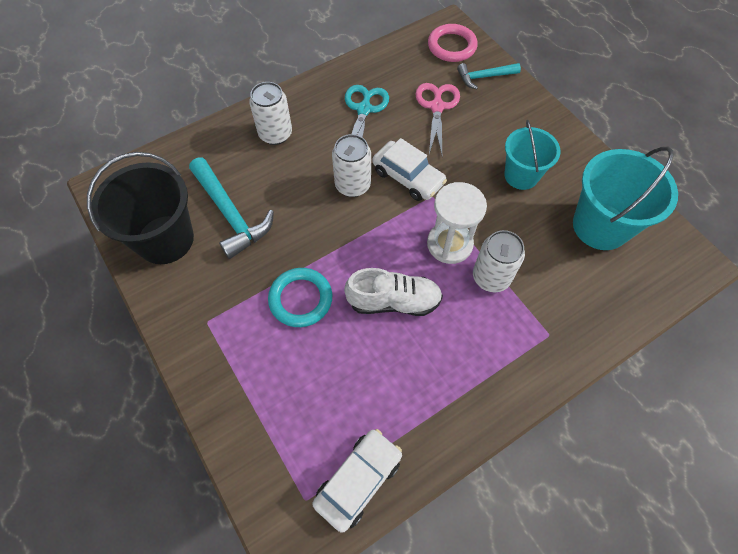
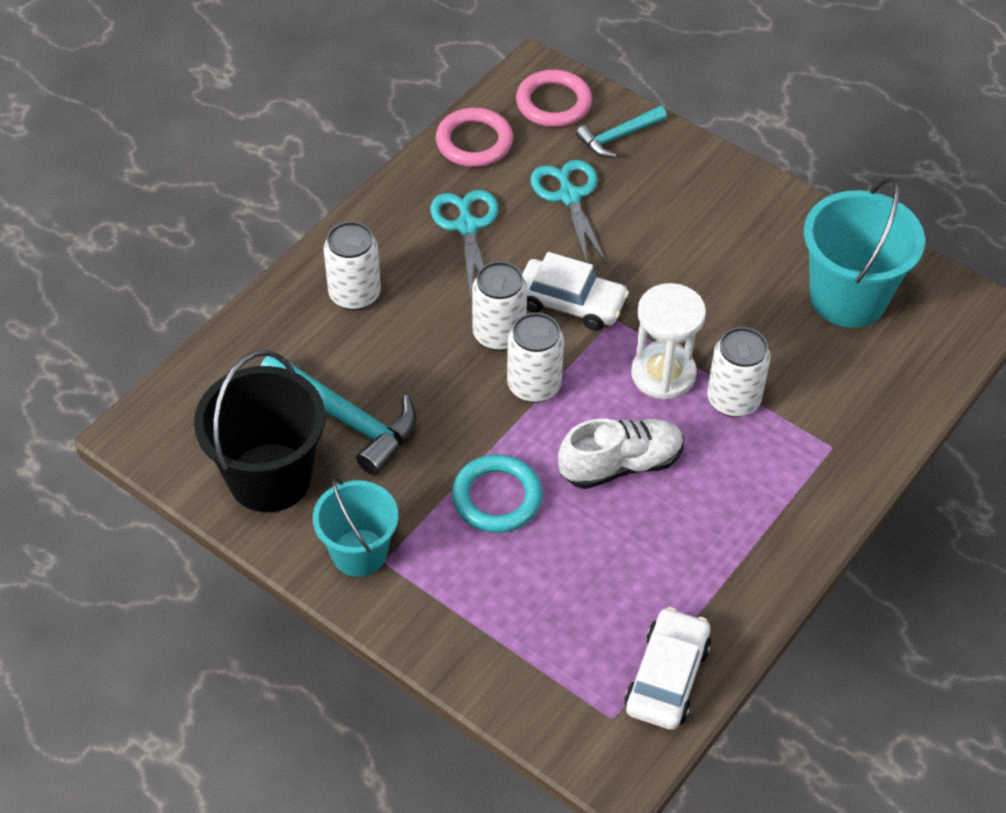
camera: 20 degrees left, 10 degrees down
(360, 226) = (534, 385): none -> white can
(392, 58) = (474, 142): none -> pink ring
(437, 107) = (569, 197): pink scissors -> turquoise scissors
(521, 175) = (722, 260): turquoise bucket -> turquoise bucket (359, 553)

